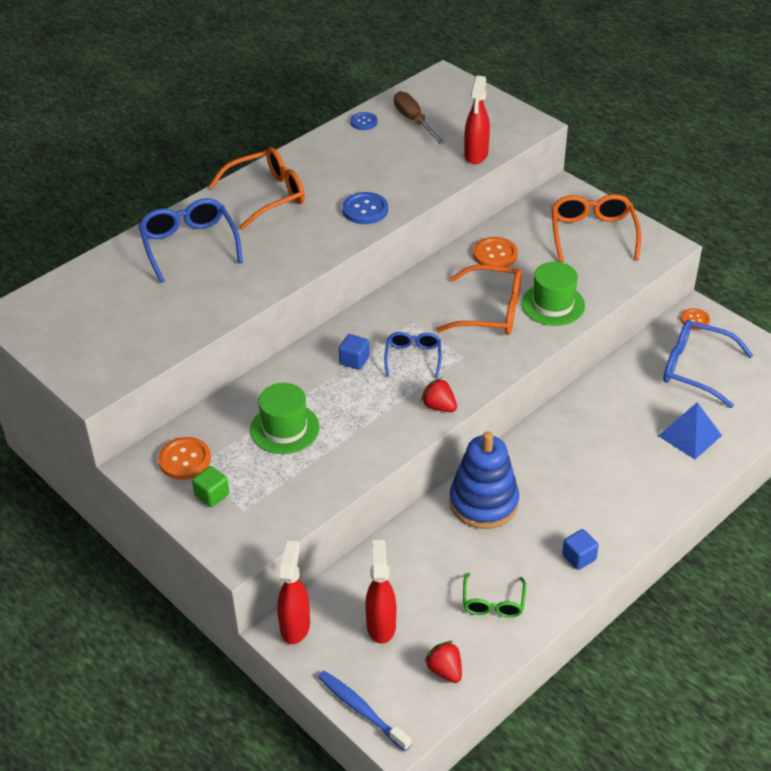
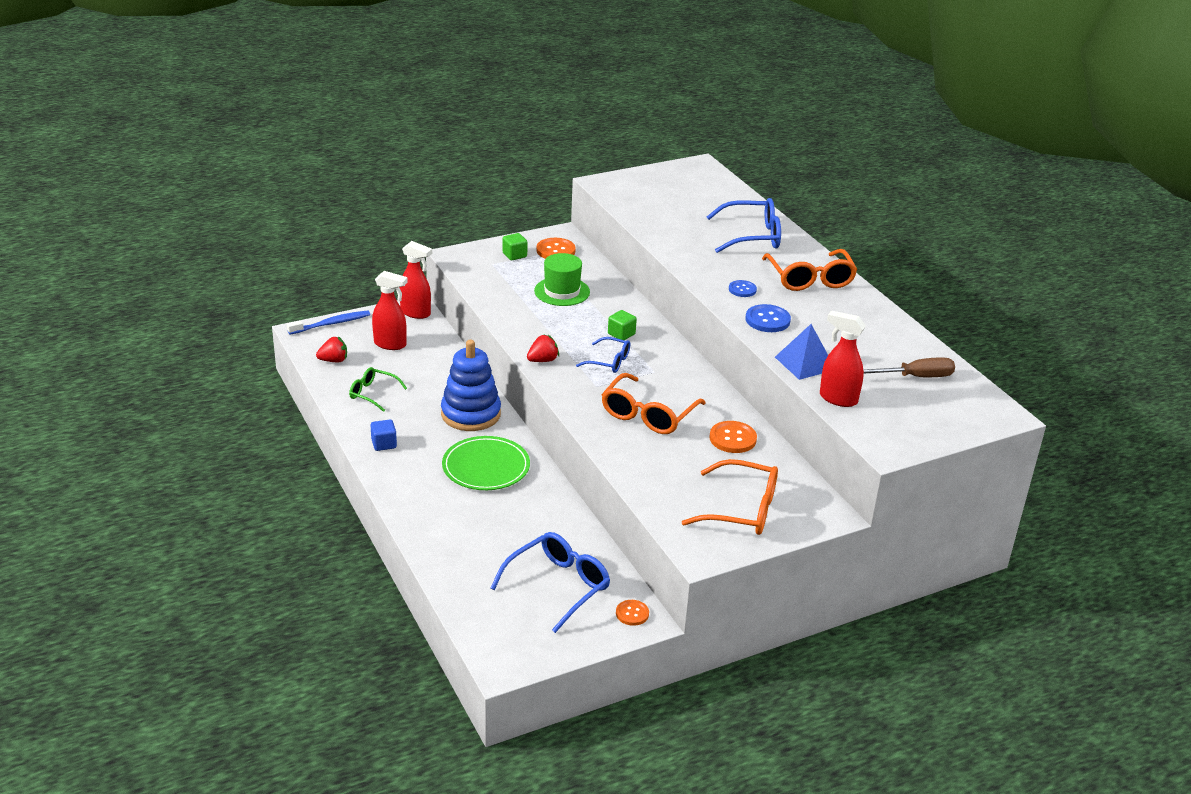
camera: 105 degrees right, 10 degrees down
(354, 360) = (621, 334): blue cube -> green cube
(364, 122) = (920, 348): blue button -> blue button (742, 289)
(553, 304) = (640, 452): green hat -> none
(565, 463) = (486, 467): none -> green plate
(690, 435) = (473, 549): blue pyramid -> blue pyramid (805, 363)

